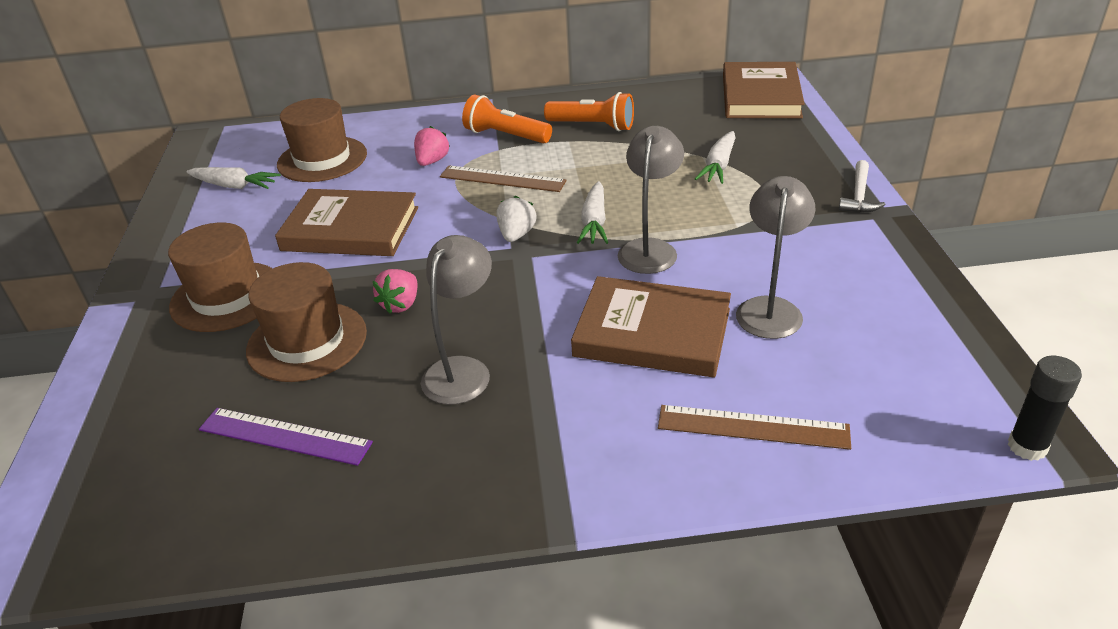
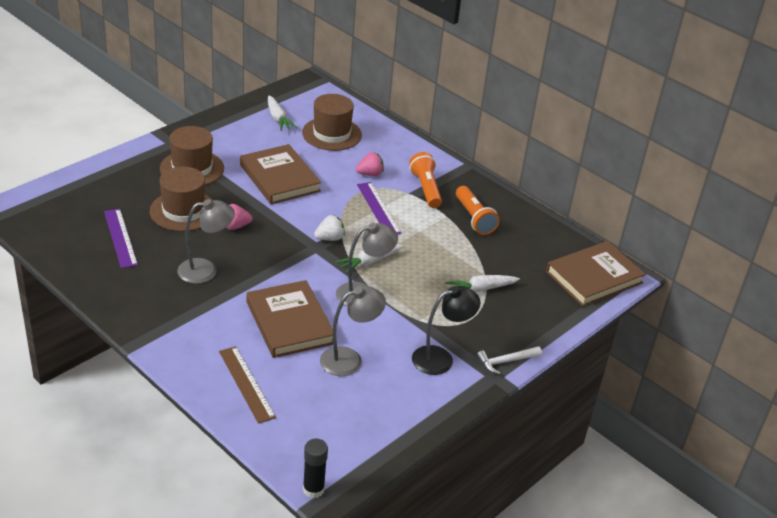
camera: 45 degrees right, 0 degrees up
(502, 179) = (378, 208): brown ruler -> purple ruler
(820, 237) = (440, 358): none -> black lamp

